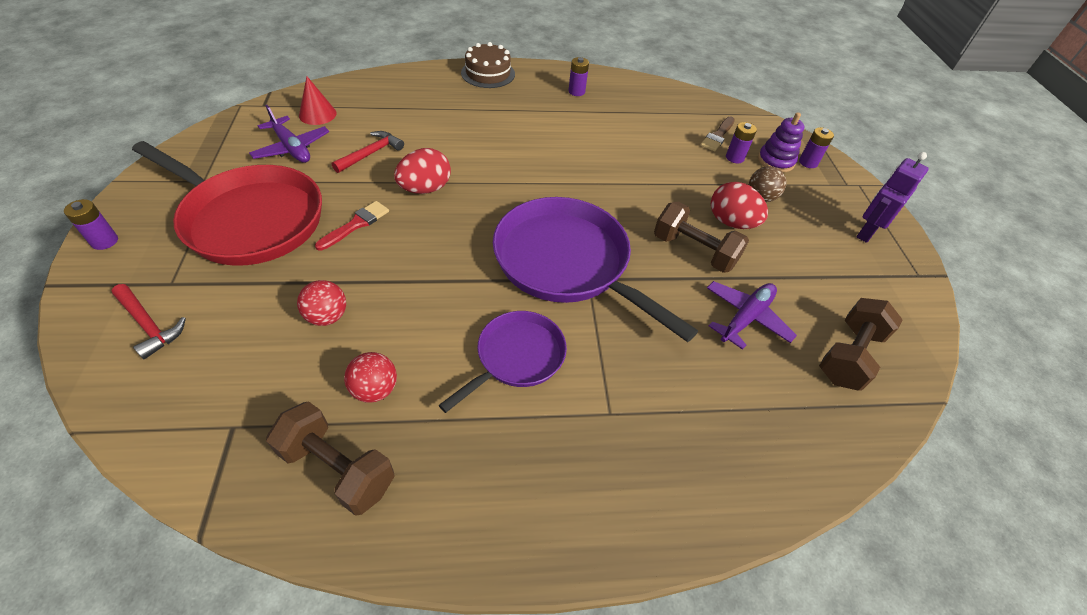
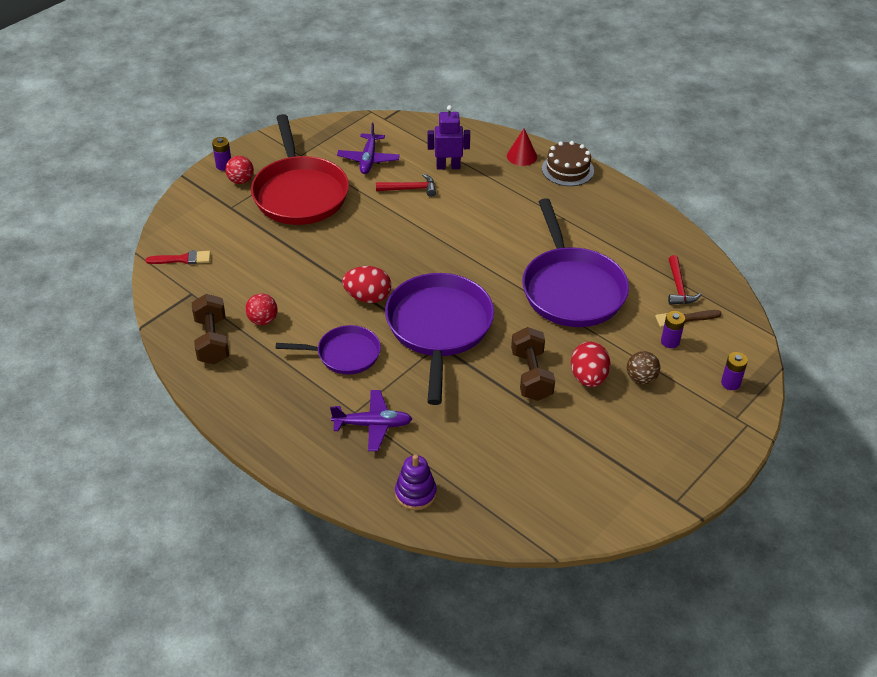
camera: 50 degrees right, 5 degrees down
(149, 325) = (203, 223): red hammer -> red hammer (679, 287)
(317, 114) = (409, 142): red cone -> red cone (521, 156)
(327, 316) = (280, 271): red ball -> red ball (241, 181)
(356, 224) = (349, 230): red brush -> red brush (183, 259)
(425, 189) = (414, 231): red egg -> red egg (368, 297)
(576, 92) = (618, 220): purple battery -> none
(619, 160) = (571, 289): none -> purple pan
(745, 318) = (502, 430): purple plane -> purple plane (373, 425)
(775, 161) = (702, 365): purple stacking toy -> purple stacking toy (415, 493)
(849, 356) = (535, 494): brown dumbbell -> none
(866, 232) = (686, 453): purple robot -> purple robot (448, 166)

